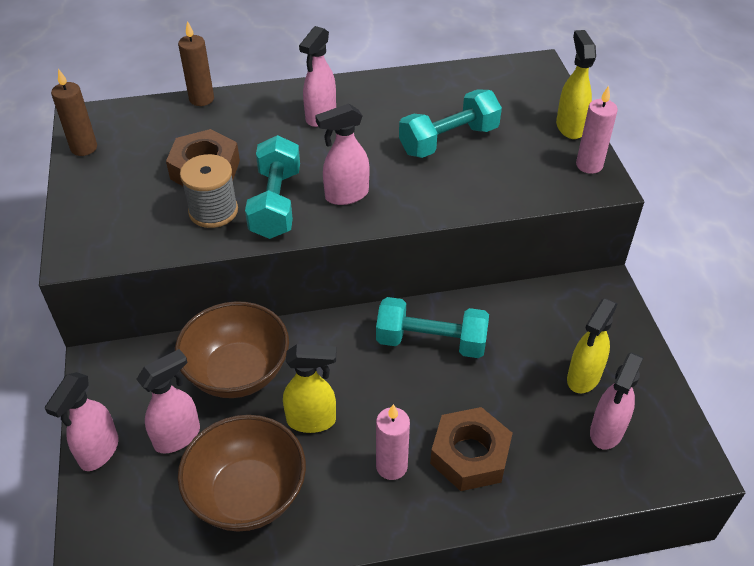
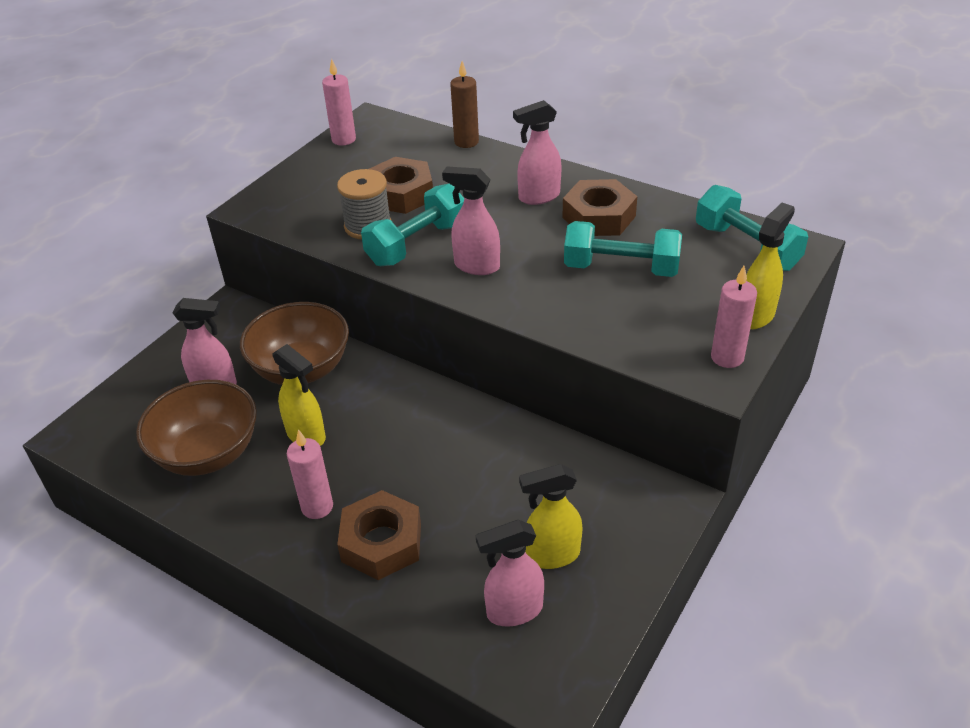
camera: 45 degrees right, 5 degrees down
(84, 148) = (343, 139): brown candle -> pink candle
(99, 452) = (162, 363): pink spray bottle -> none
(384, 110) = (599, 217): none -> brown nut
(431, 342) = (462, 440): turquoise dumbbell -> turquoise dumbbell (746, 247)

